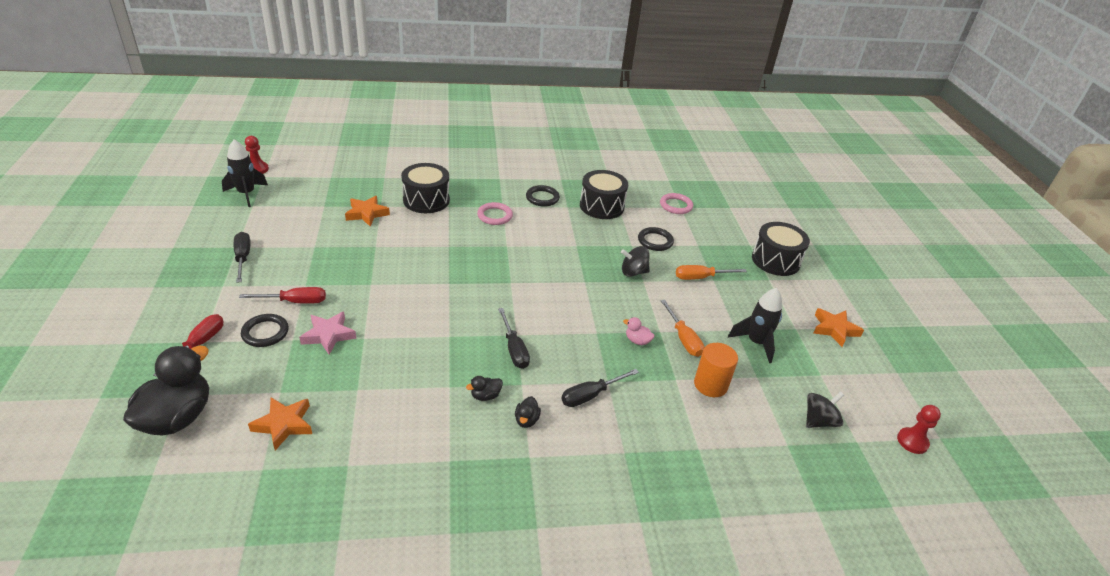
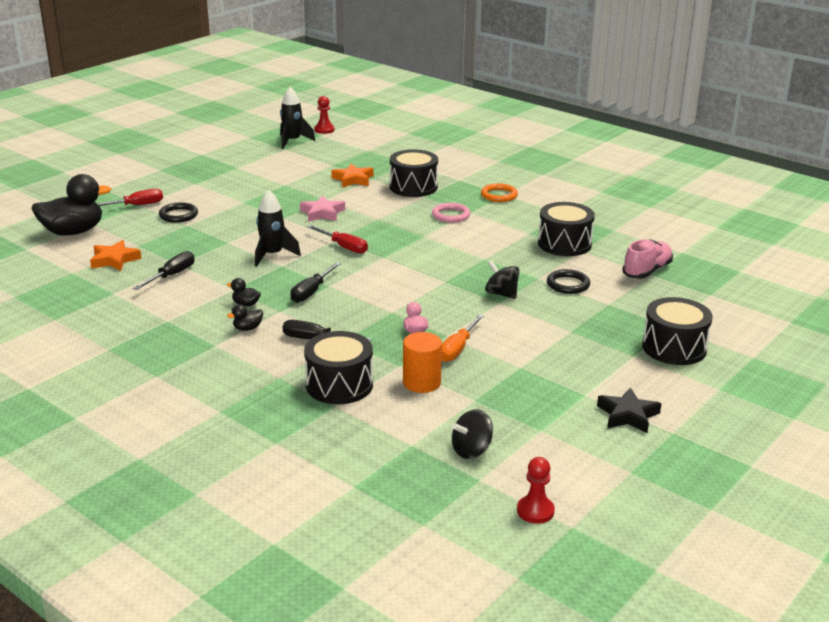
camera: 50 degrees right, 10 degrees down
(243, 258) = (230, 174): black screwdriver -> black screwdriver (171, 275)
(295, 301) = (221, 207): red screwdriver -> red screwdriver (343, 247)
(328, 335) = (210, 232): pink star -> pink star (322, 213)
(498, 181) = (499, 195): none -> orange ring
(542, 198) = (517, 219): black ring -> none
(671, 427) = (339, 385): none -> black drum
(676, 205) = (647, 271): pink ring -> pink shoe
(701, 277) = (561, 324): orange screwdriver -> none
(756, 343) = (521, 383): black rocket -> black rocket (272, 255)
(819, 421) = (471, 450): black spinning top -> black spinning top turned 135 degrees clockwise
(834, 329) = (628, 415): orange star -> black star

